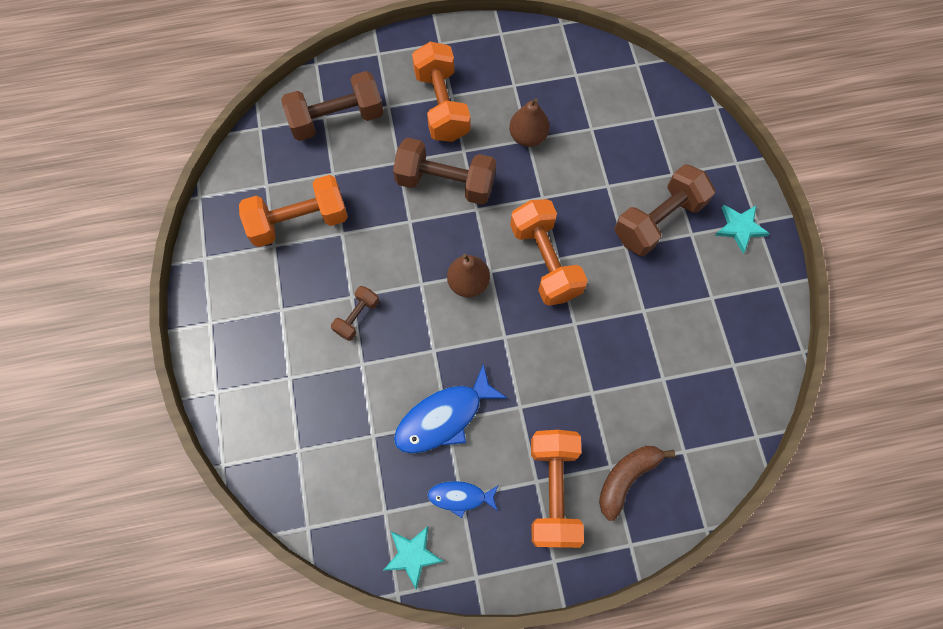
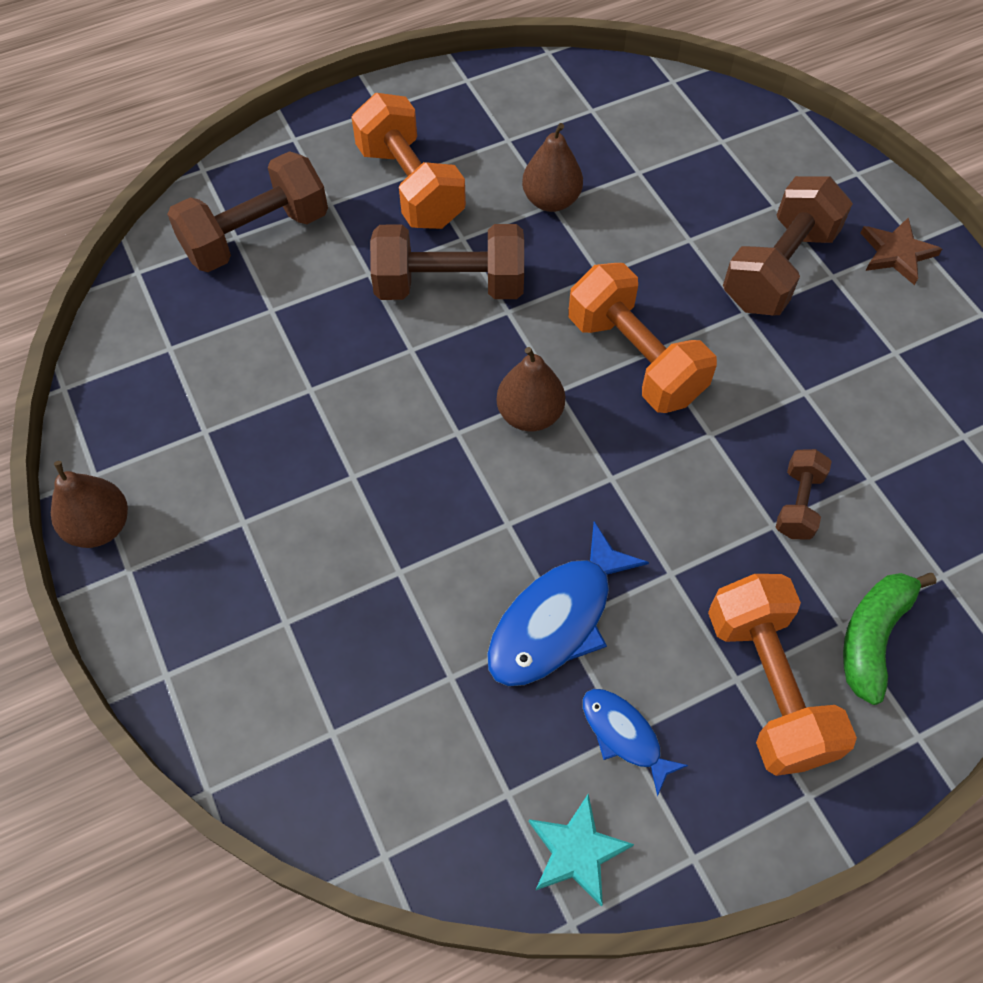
camera: 15 degrees left, 10 degrees down
(200, 291) = (100, 526): none -> brown pear
(299, 221) = (237, 387): orange dumbbell -> none
(357, 317) = (370, 504): brown dumbbell -> brown dumbbell (798, 503)
(460, 497) = (624, 735): blue fish -> blue fish turned 60 degrees clockwise
(626, 478) = (873, 637): brown banana -> green banana
(740, 228) = (896, 253): turquoise star -> brown star

